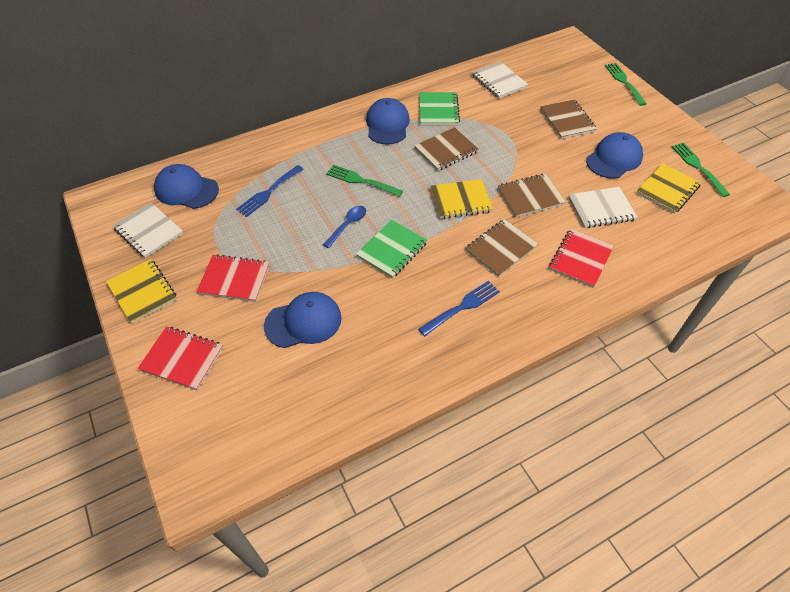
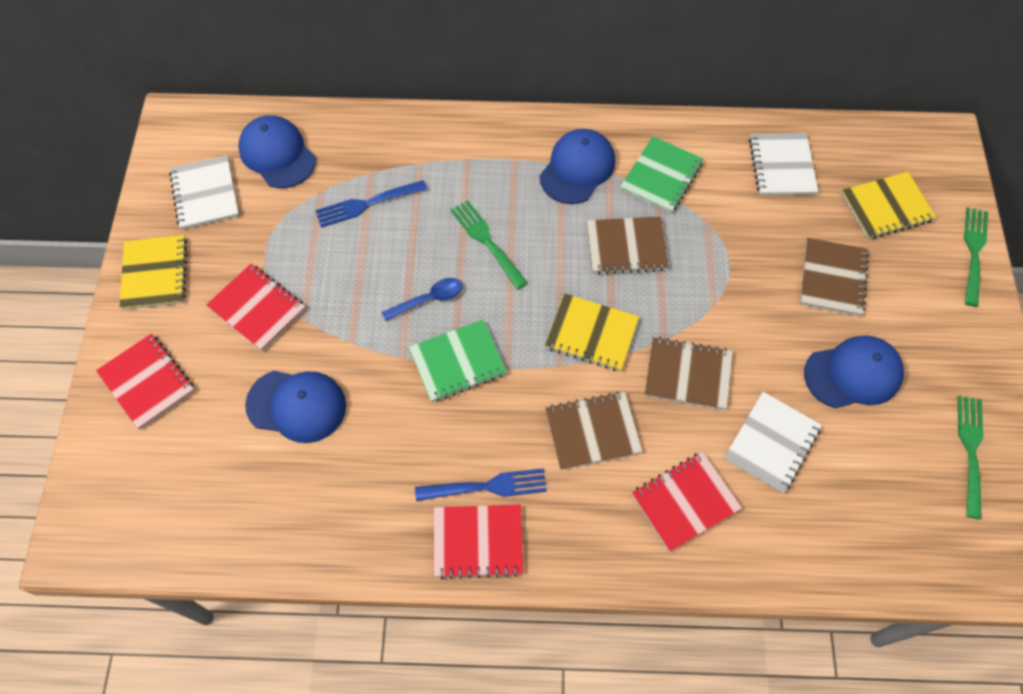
camera: 30 degrees right, 10 degrees up
(480, 339) = (478, 541): none -> red notebook
(601, 209) = (771, 443): white notebook -> white notebook turned 75 degrees counterclockwise
(667, 190) = (892, 462): yellow notebook -> yellow notebook (886, 207)

